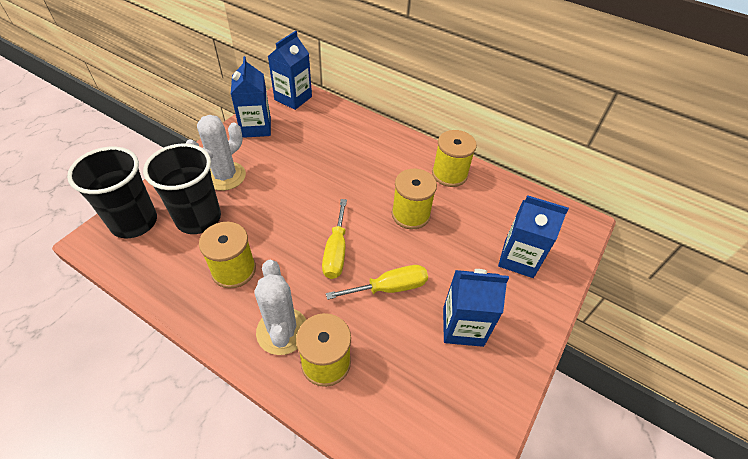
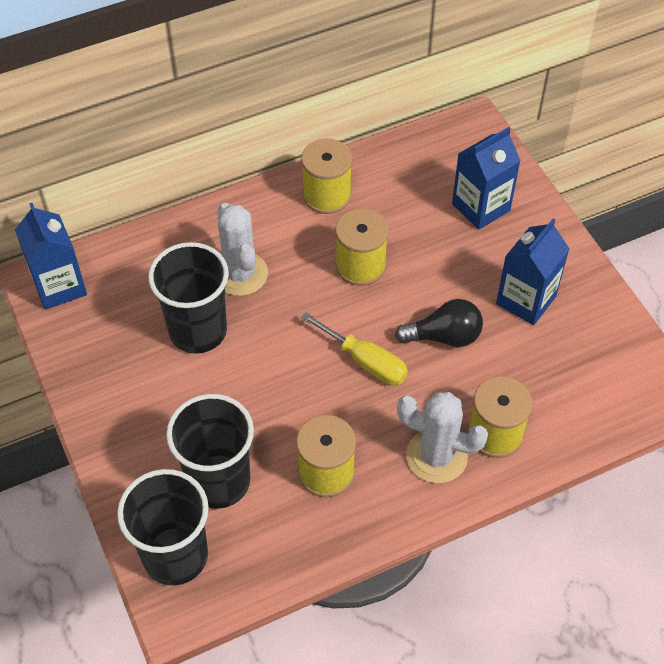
camera: 55 degrees left, 5 degrees up
(225, 176) = (162, 426): white cactus -> white cactus (240, 274)
(256, 127) = (89, 355): blue carton -> none
(302, 162) = (198, 331): none -> black cup
(389, 288) = (444, 336): yellow screwdriver -> black light bulb

